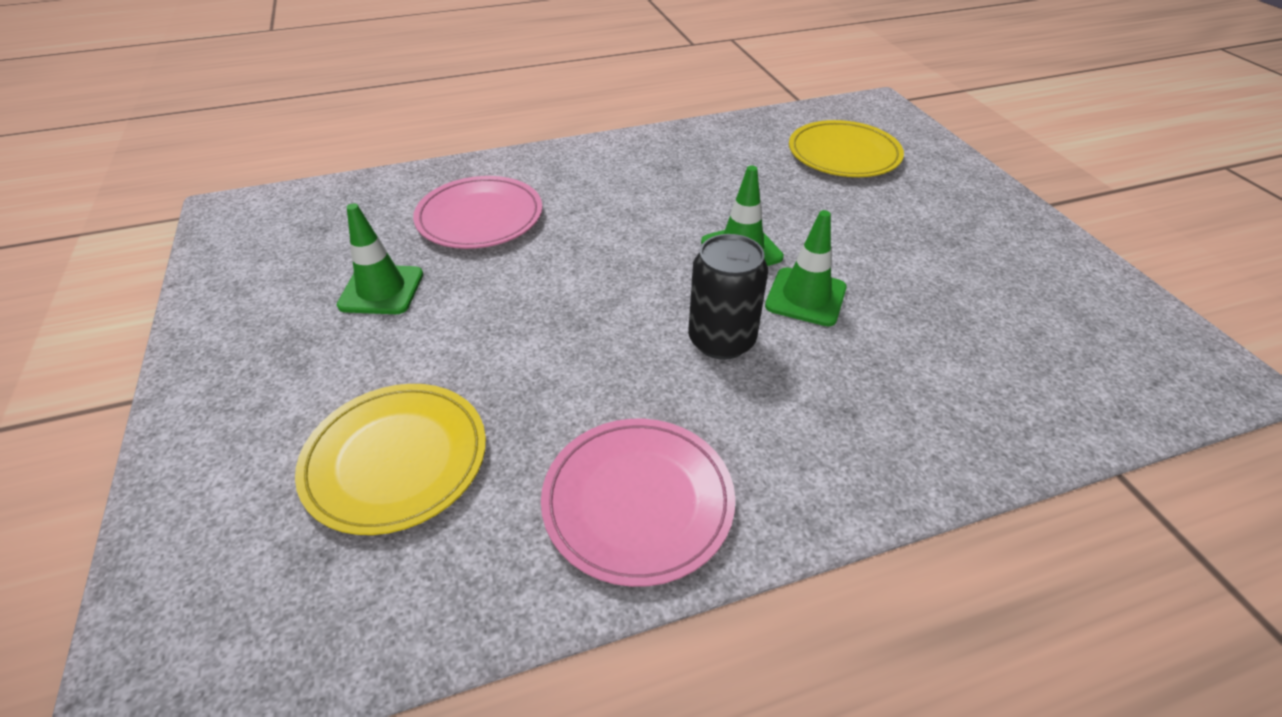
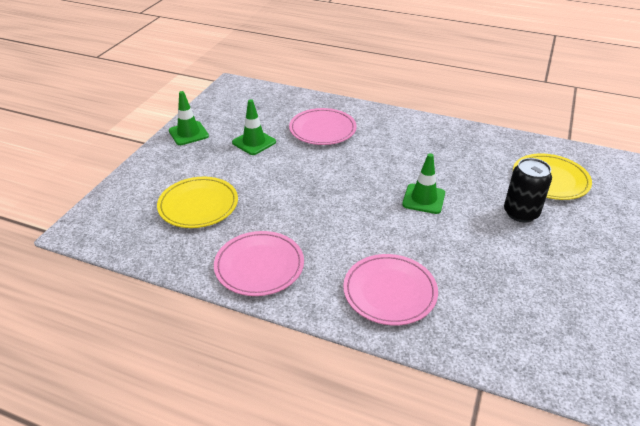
camera: 40 degrees right, 5 degrees down
(721, 340) = (363, 231): black can -> black can (521, 213)
(805, 297) = (427, 234): green traffic cone -> green traffic cone (188, 133)
(865, 411) = (389, 292): none -> pink plate

